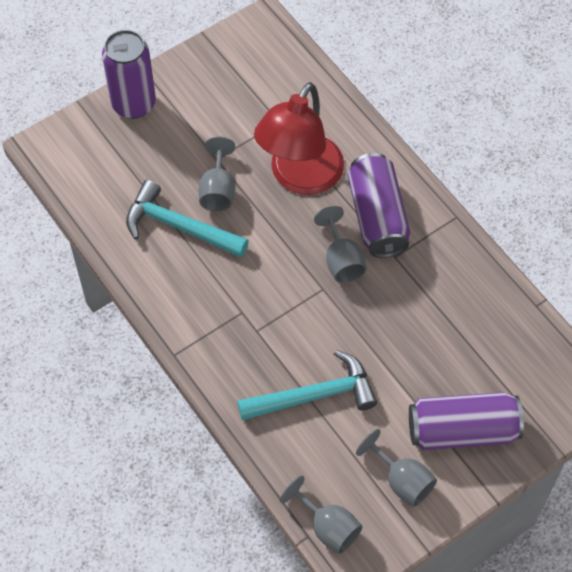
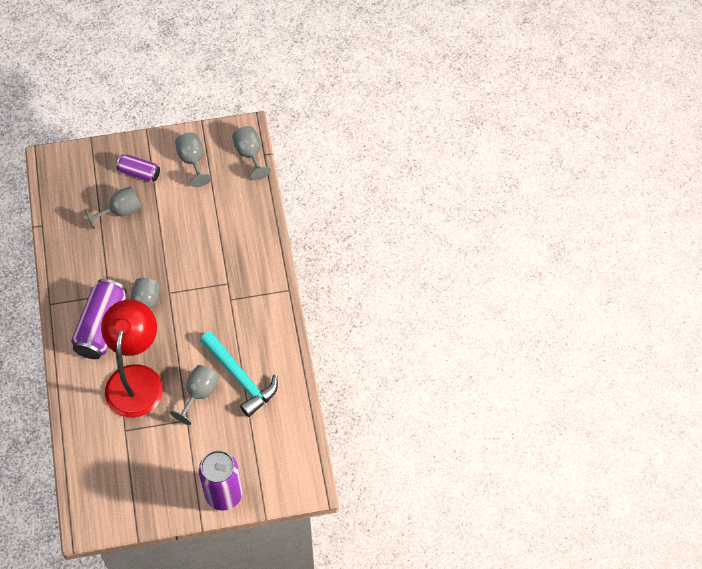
camera: 155 degrees left, 0 degrees up
(300, 177) = (136, 379): red lamp -> red lamp turned 45 degrees counterclockwise
(315, 395) = (214, 228): turquoise hammer -> none
(450, 366) = (121, 211): none -> grey goblet
(462, 430) = (139, 173): purple can -> purple can, size x0.57

